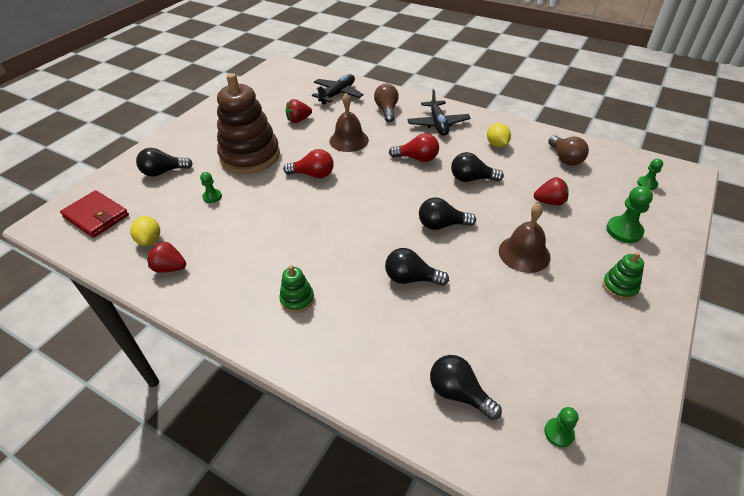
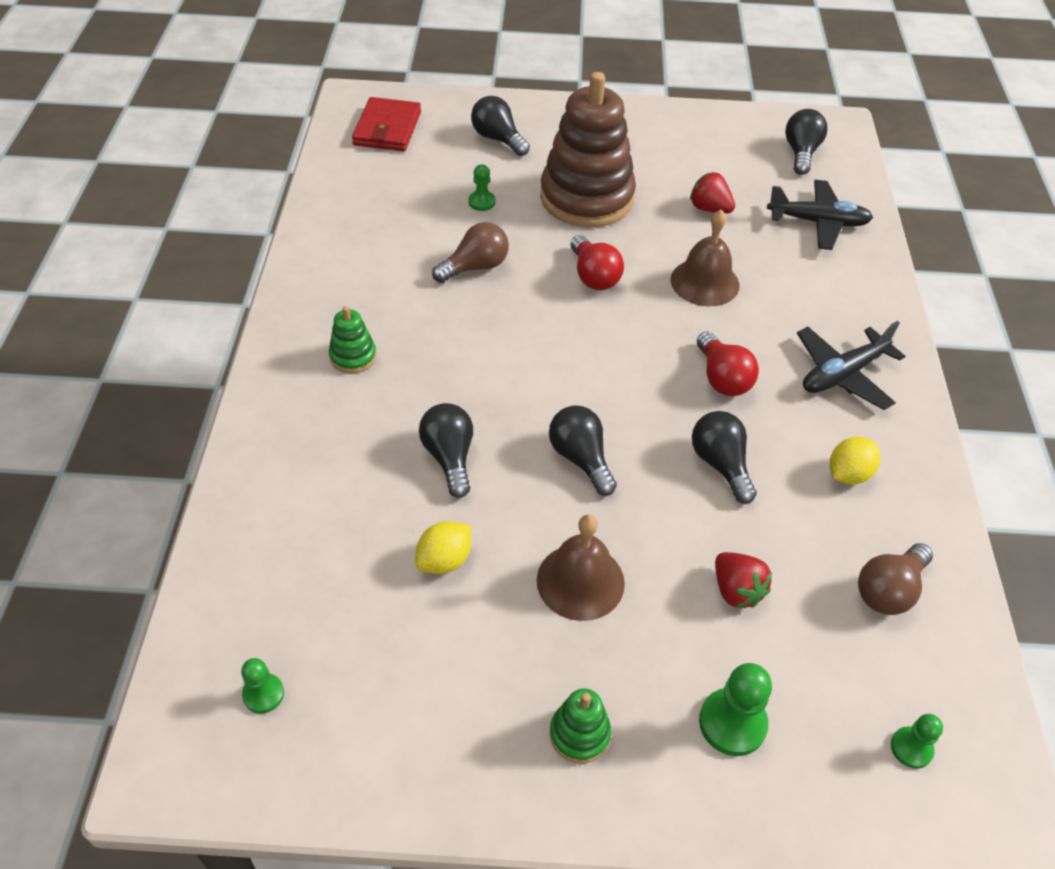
camera: 60 degrees right, 5 degrees up
(150, 240) = (376, 189): yellow lemon -> yellow lemon (444, 560)
(170, 268) = (343, 226): red strawberry -> none
(386, 110) = (825, 296): brown light bulb -> brown light bulb (475, 267)
(459, 393) = (281, 567): black light bulb -> black light bulb (801, 153)

